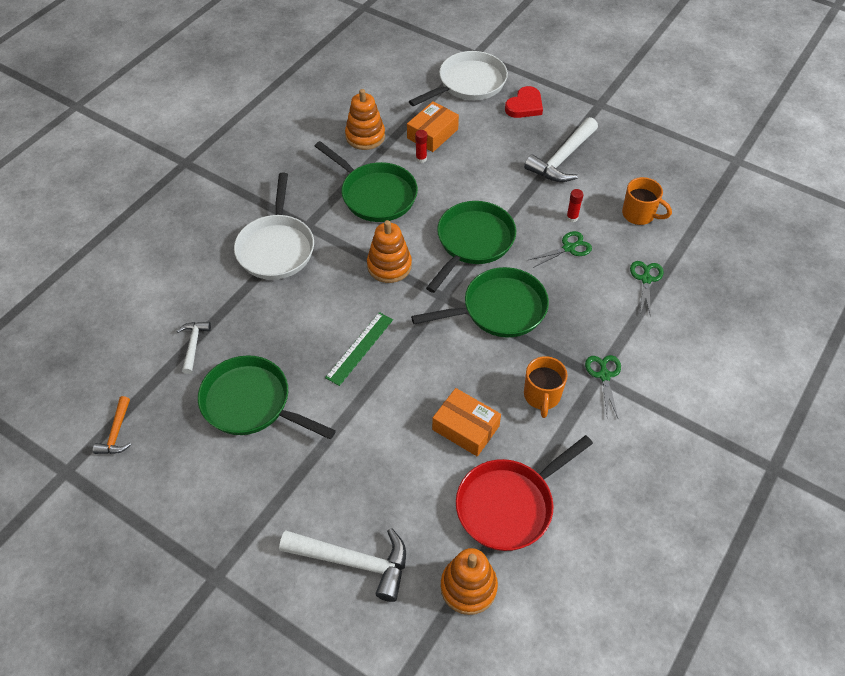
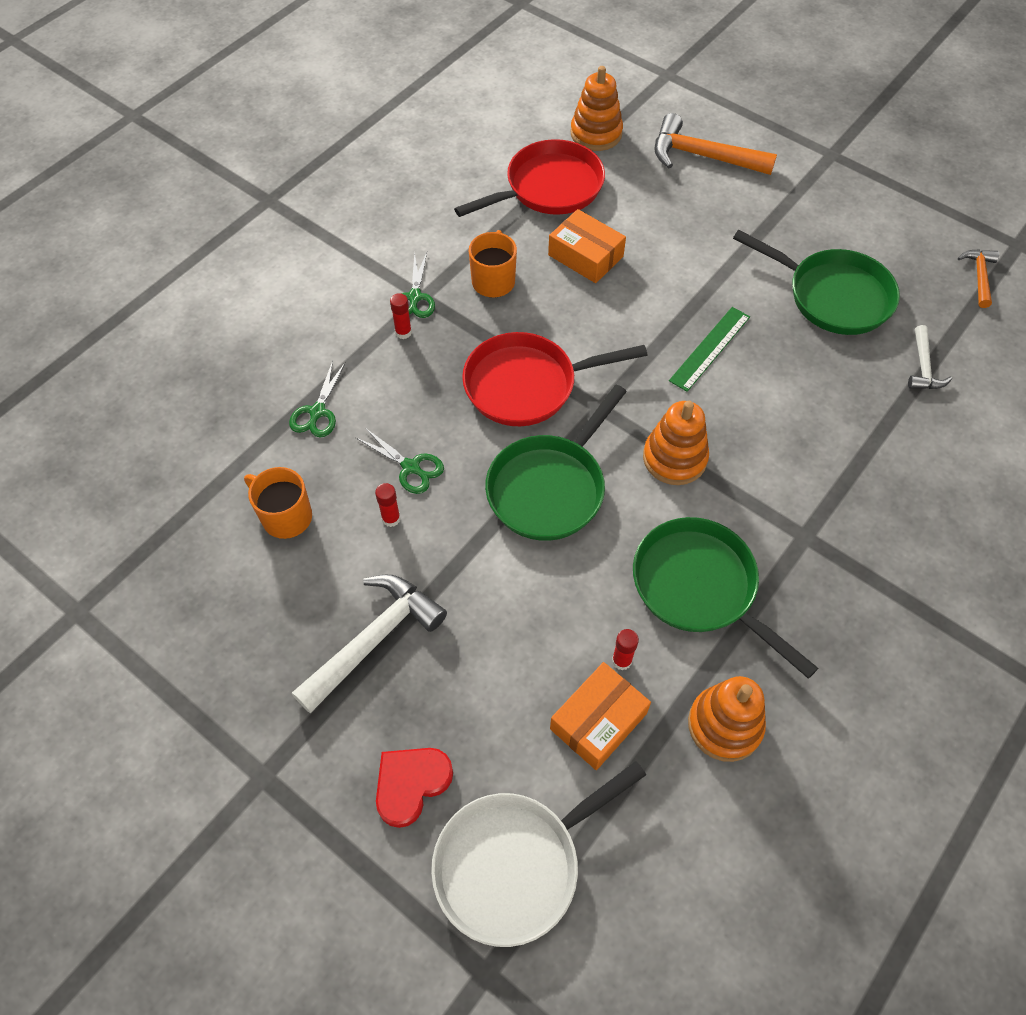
camera: 175 degrees left, 5 degrees up
(276, 247) = (845, 501): white pan -> none
(354, 562) = (702, 156): white hammer -> orange hammer
(499, 309) = (527, 385): green pan -> red pan
(568, 248) = (410, 467): green scissors -> green scissors turned 120 degrees counterclockwise
(604, 344) = (403, 332): none -> red glue stick

